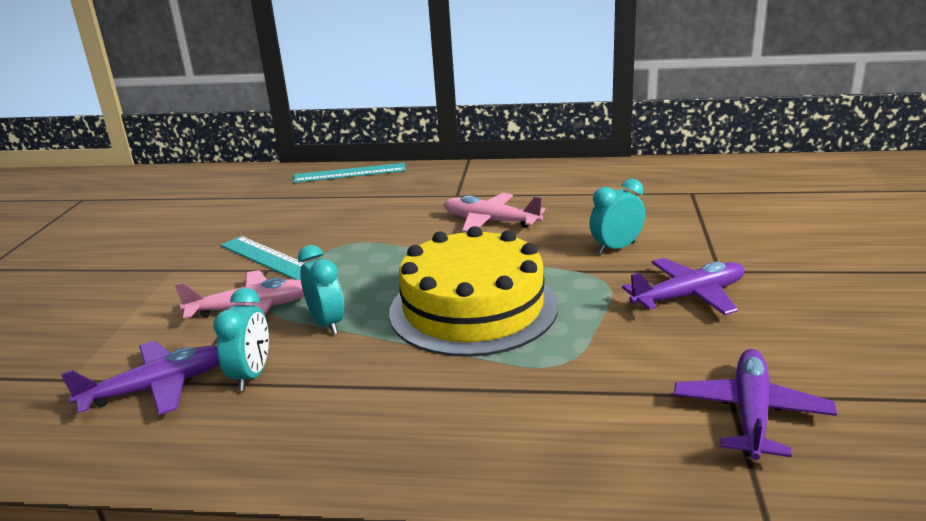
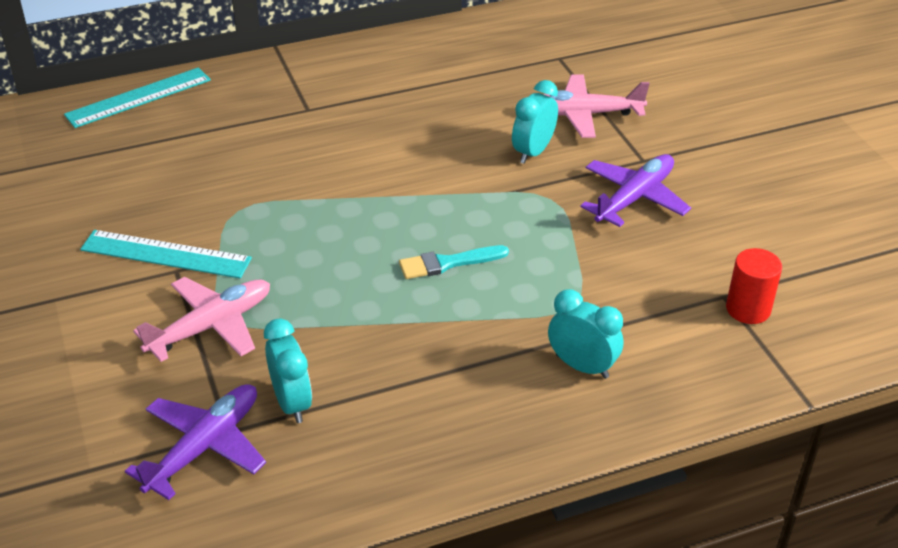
camera: 30 degrees left, 15 degrees up
(327, 323) = (314, 321): turquoise clock -> turquoise clock (582, 366)
(473, 308) = (448, 263): yellow cake -> turquoise brush
(491, 222) = (378, 143): pink plane -> pink plane (584, 114)
(751, 413) = (748, 309): purple plane -> red cylinder

